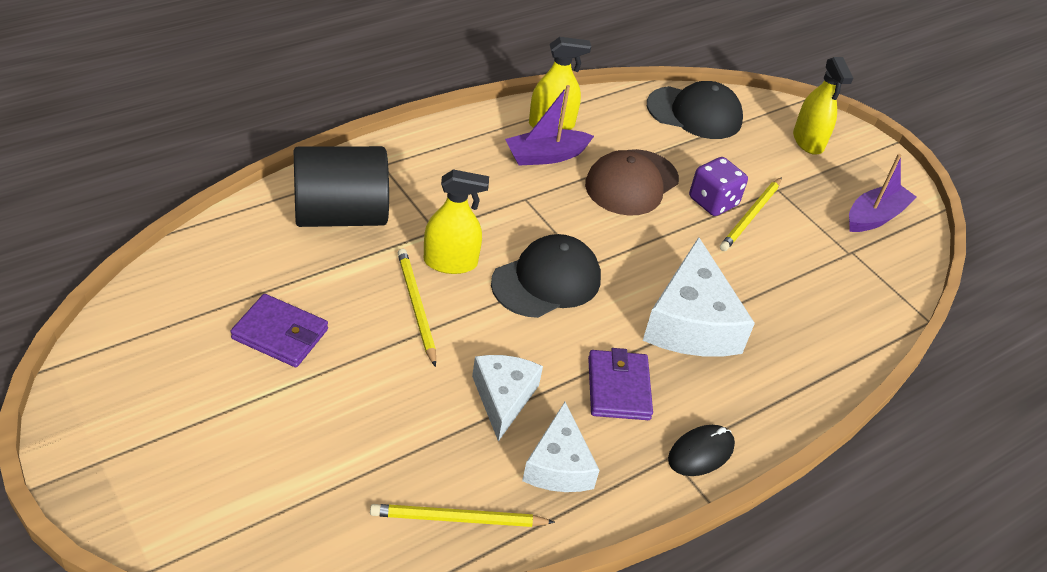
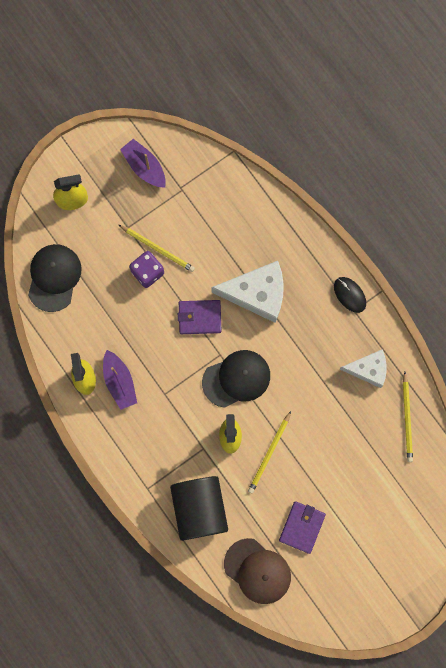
camera: 85 degrees left, 35 degrees up
(416, 307) = (269, 453): yellow pencil -> yellow pencil turned 45 degrees counterclockwise
(503, 398) = (328, 400): white cheese -> none
(546, 281) = (236, 378): black cap -> black cap turned 105 degrees clockwise
(618, 388) = (312, 337): purple wallet -> purple wallet (199, 317)
(631, 183) = (137, 325): brown cap -> brown cap (257, 571)

